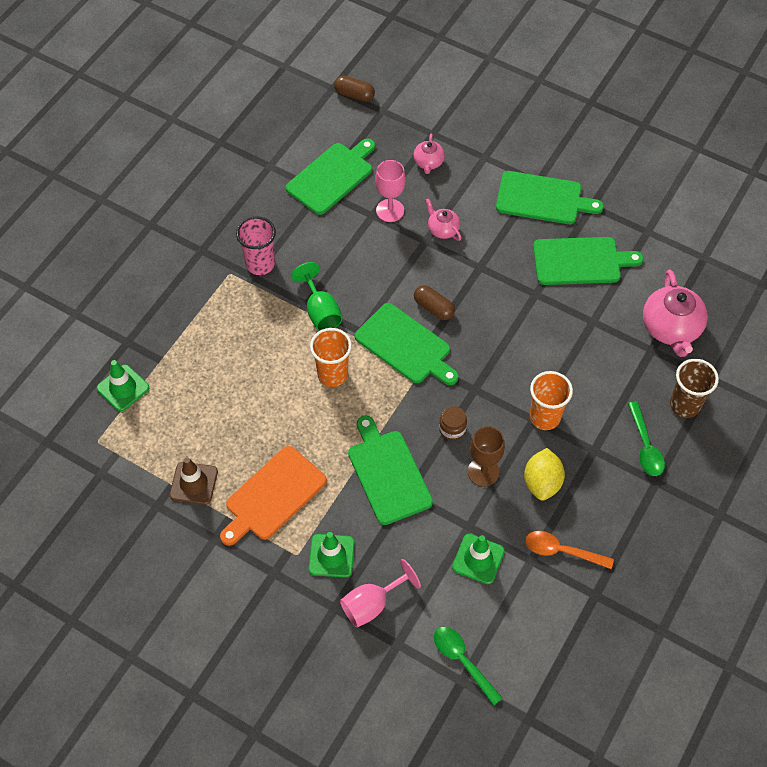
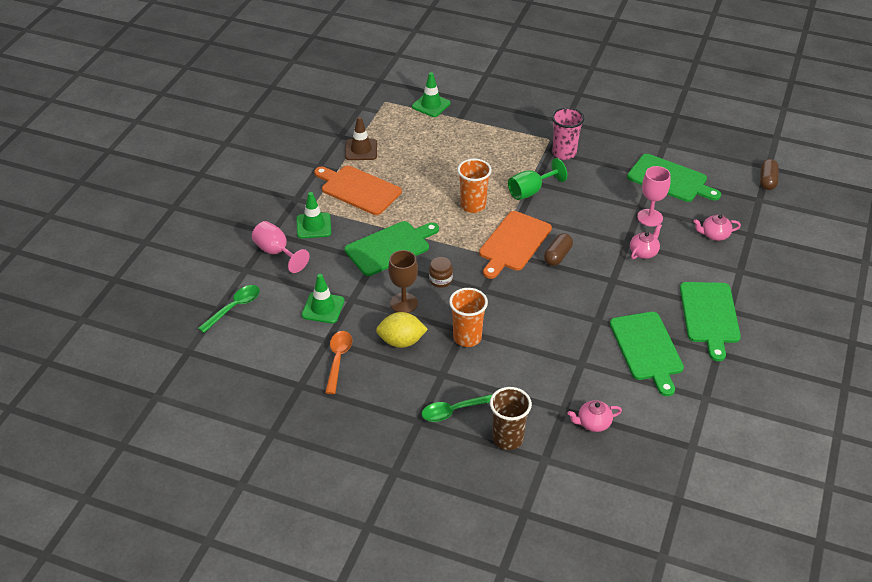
camera: 80 degrees right, 15 degrees down
(406, 345) = (513, 243): green cutting board -> orange cutting board
(671, 328) = (593, 423): pink teapot -> pink teapot, size x0.53

